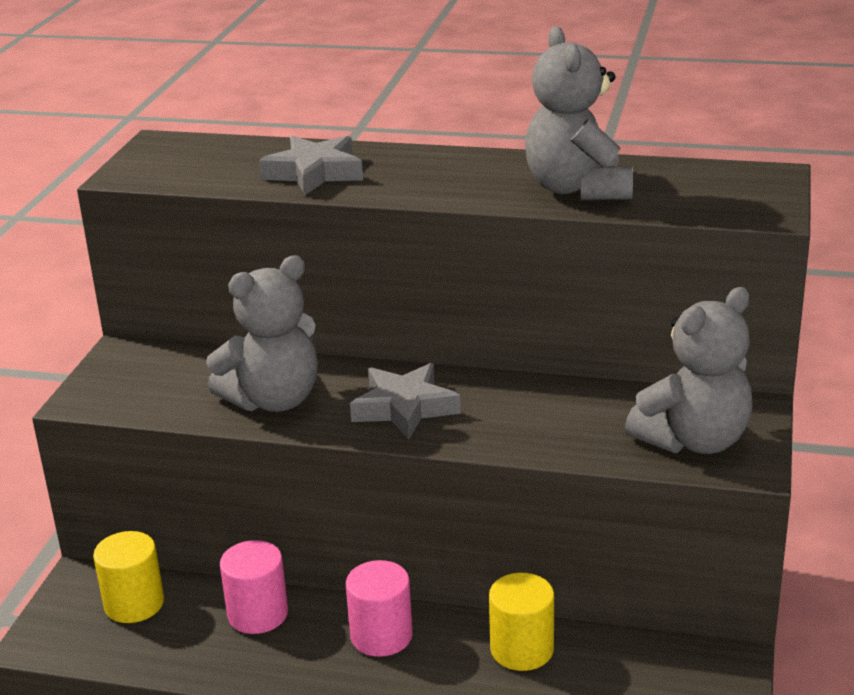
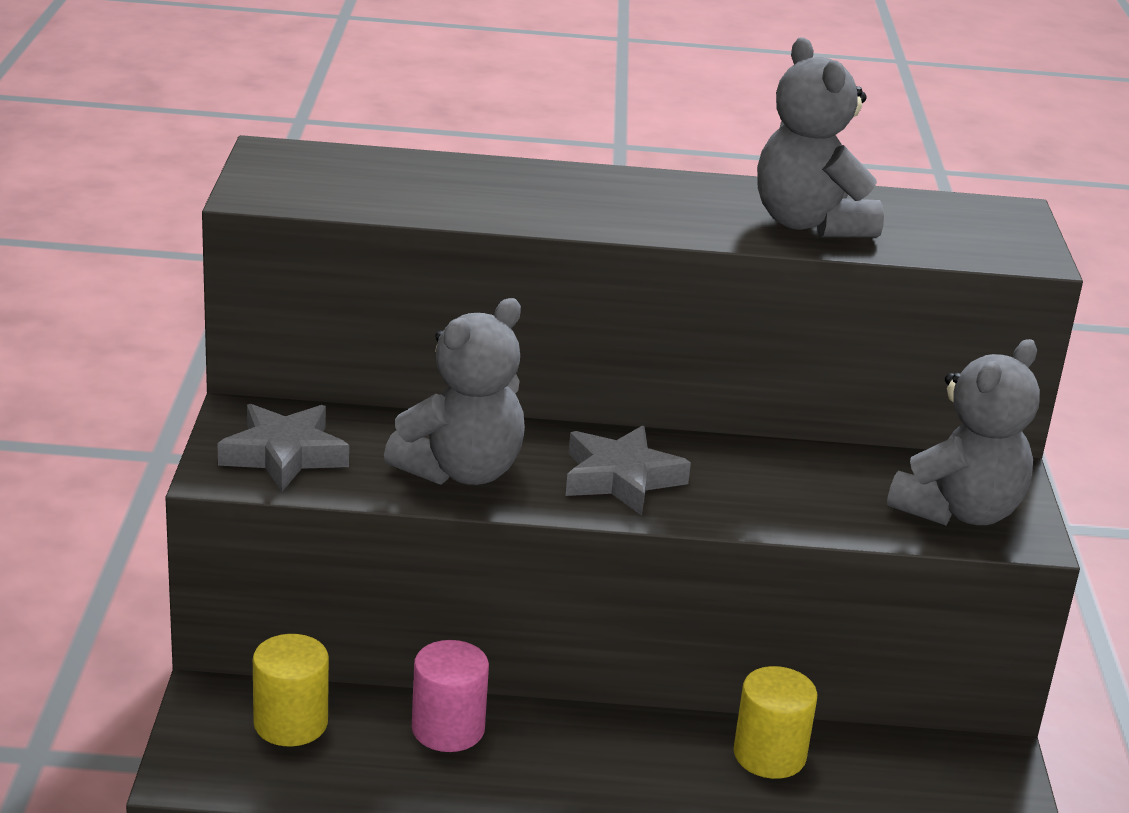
camera: 15 degrees left, 0 degrees up
(314, 173) = (492, 197): grey star -> grey star (284, 455)
(381, 636) = (604, 747): pink cylinder -> none

